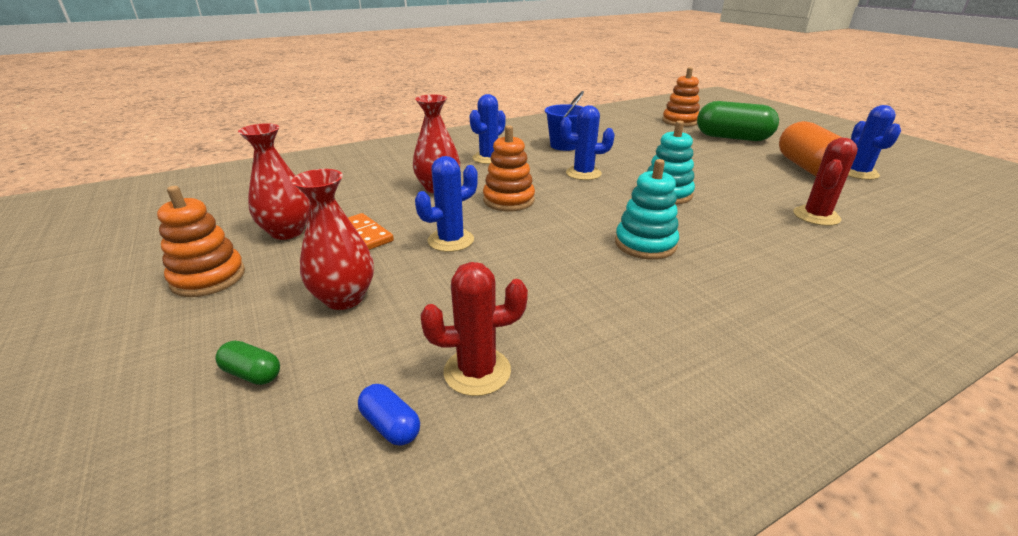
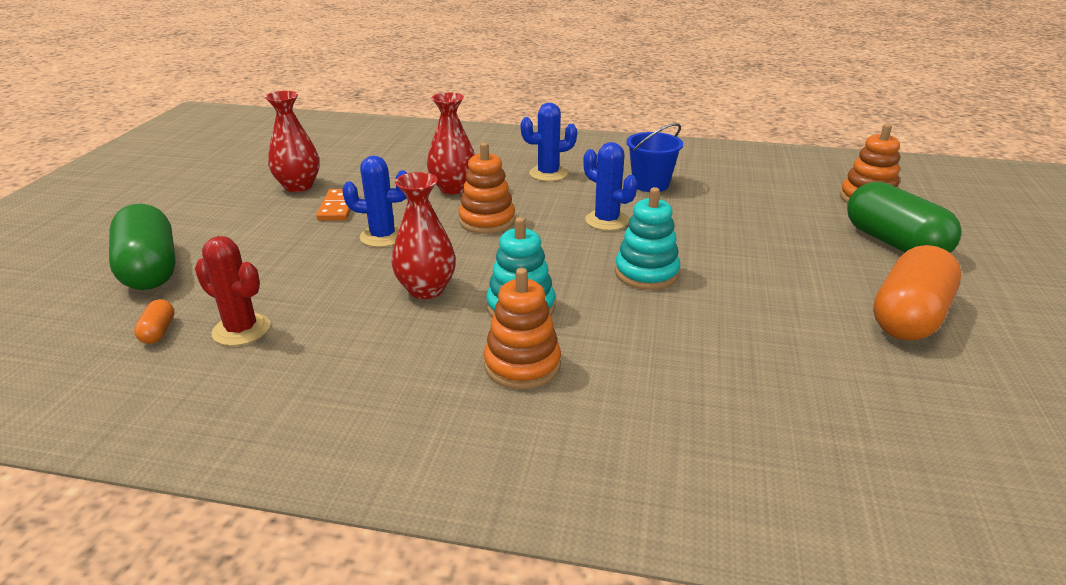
camera: 40 degrees right, 0 degrees up
(208, 278) = (214, 201): orange stacking toy -> orange stacking toy (522, 365)
(252, 374) = (150, 269): green capsule -> green capsule, size x2.40
(344, 298) = (254, 248): red vase -> red vase (426, 289)
(390, 425) = (158, 332): blue capsule -> orange capsule
(816, 216) = (767, 367): red cactus -> none
(858, 173) = (977, 353): blue cactus -> none

